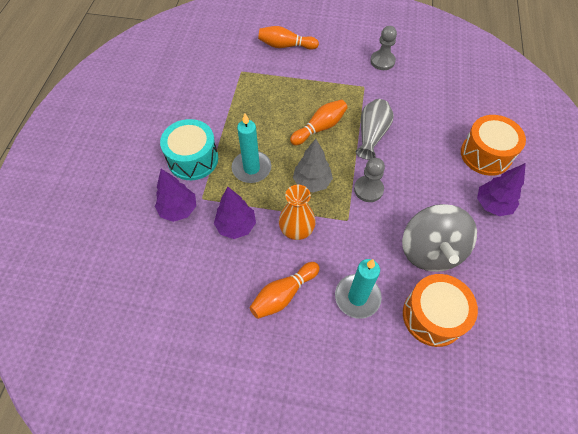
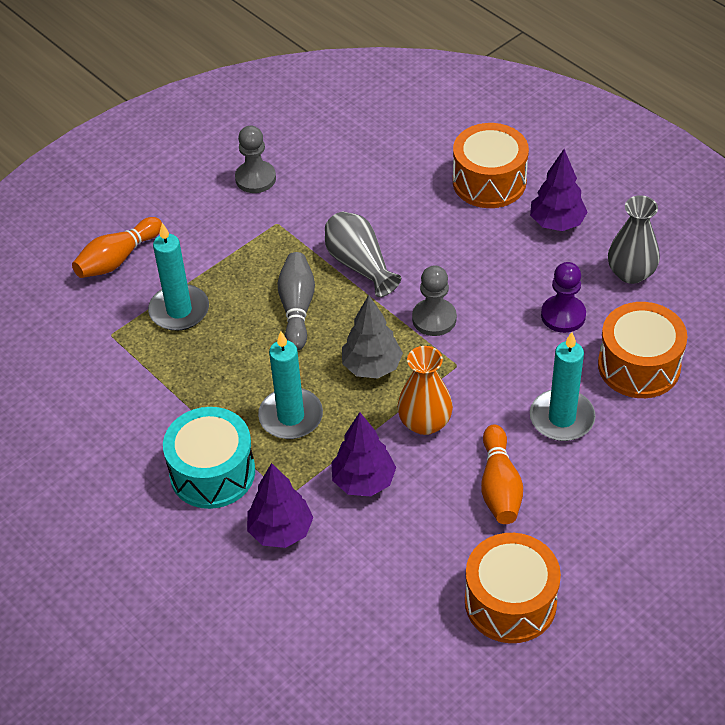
camera: 50 degrees left, 10 degrees down
(208, 352) = (510, 602): none -> orange drum
(276, 85) = (179, 310): none -> turquoise candle
(320, 128) = (297, 308): orange bowling pin -> grey bowling pin
(430, 250) = (563, 315): grey spinning top -> purple pawn
(497, 267) = (631, 273): none -> grey vase

